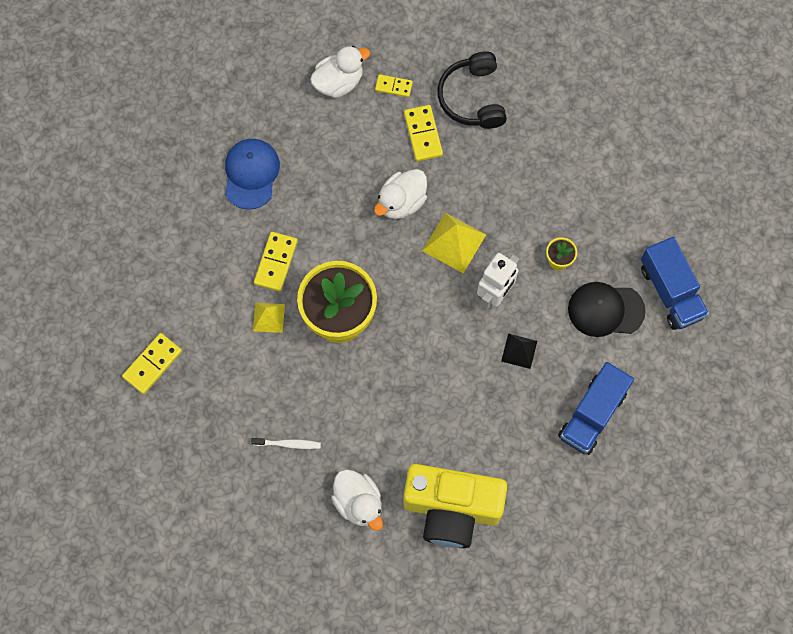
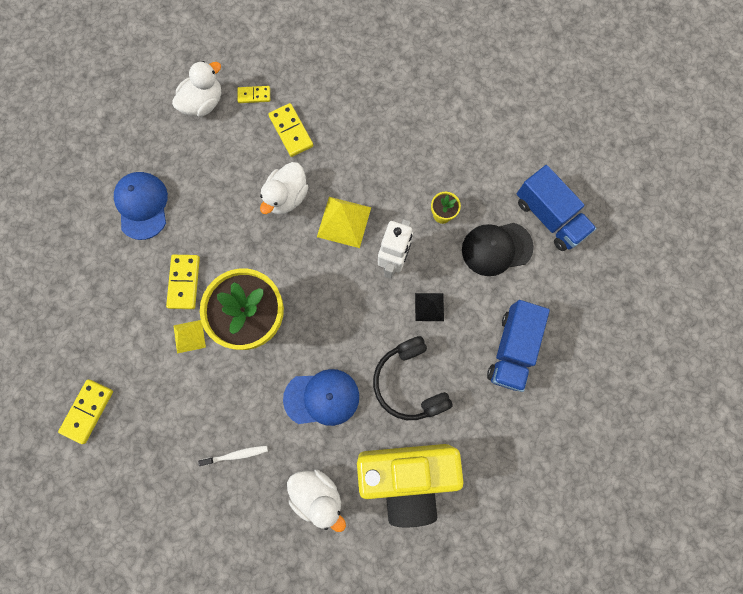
camera: 15 degrees left, 5 degrees up
(386, 412) = (322, 398): none -> blue cap
(473, 98) = (327, 88): black headphones -> black headphones (410, 382)

